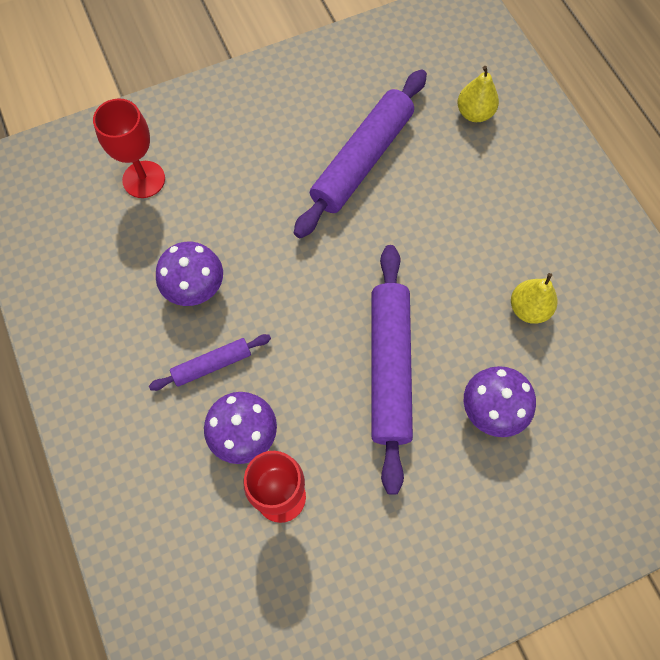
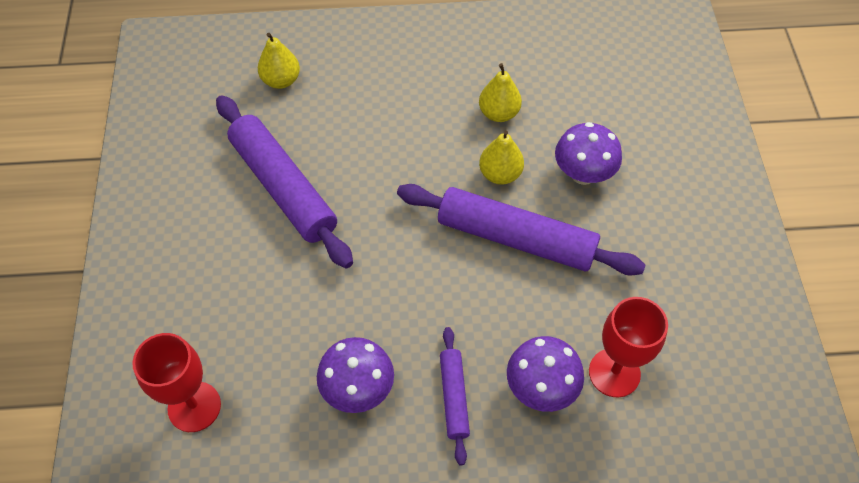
camera: 70 degrees left, 10 degrees down
(456, 332) = (500, 174): none -> yellow pear

